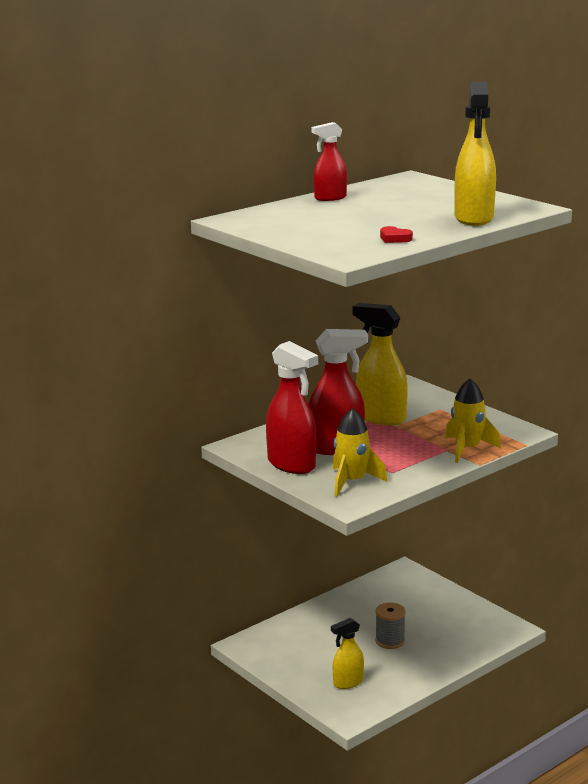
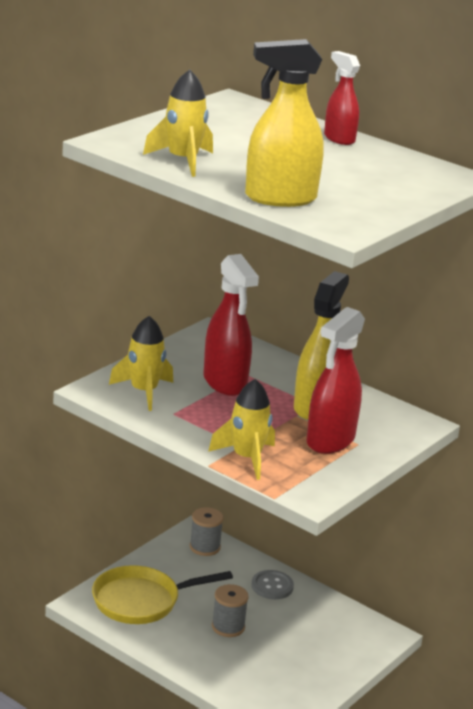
camera: 75 degrees right, 5 degrees up
(267, 641) = (205, 547): none -> grey spool
(292, 464) = (176, 360): red spray bottle -> red spray bottle (330, 441)
(333, 613) = (272, 586): none -> grey button
(348, 682) = (141, 601): yellow spray bottle -> yellow pan
(394, 238) = (182, 161): red heart -> yellow rocket

